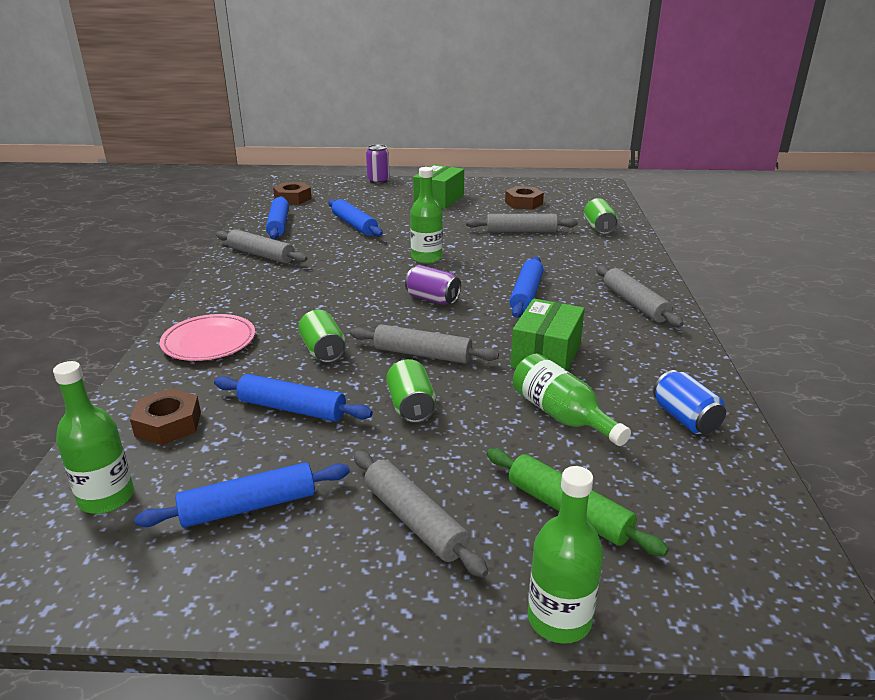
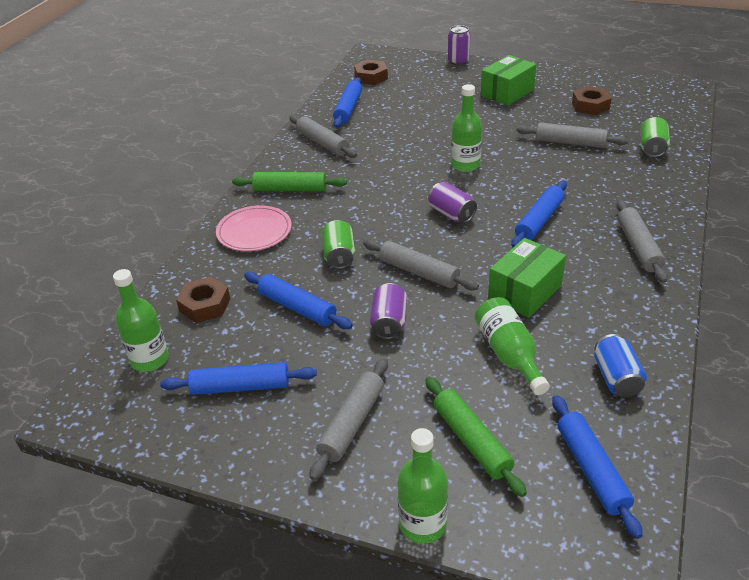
camera: 20 degrees right, 10 degrees up
(239, 298) = (290, 189): none -> green rolling pin
(354, 225) = (415, 117): blue rolling pin -> blue rolling pin (592, 469)
(411, 406) = (389, 323): green can -> purple can
(414, 520) = (352, 423): grey rolling pin -> grey rolling pin turned 45 degrees clockwise

